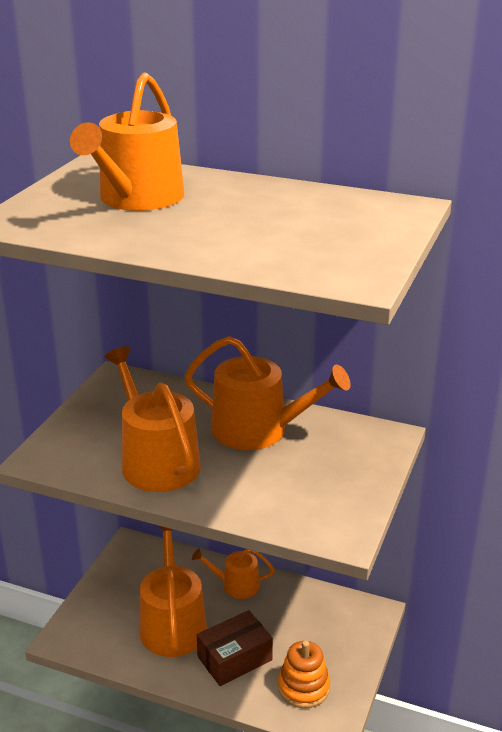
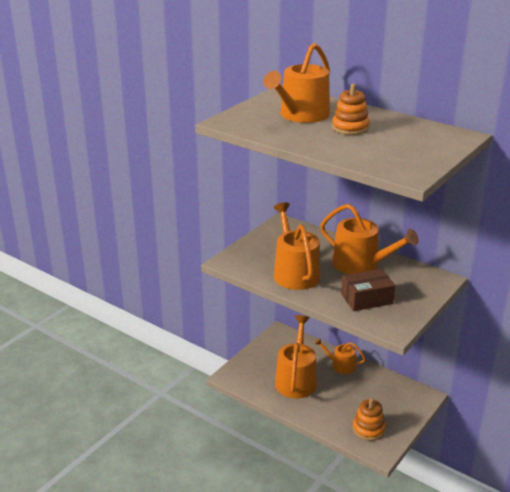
camera: 15 degrees right, 0 degrees up
(225, 211) = (350, 128): none -> orange stacking toy
(234, 658) = (329, 405): brown box -> brown box (366, 299)

